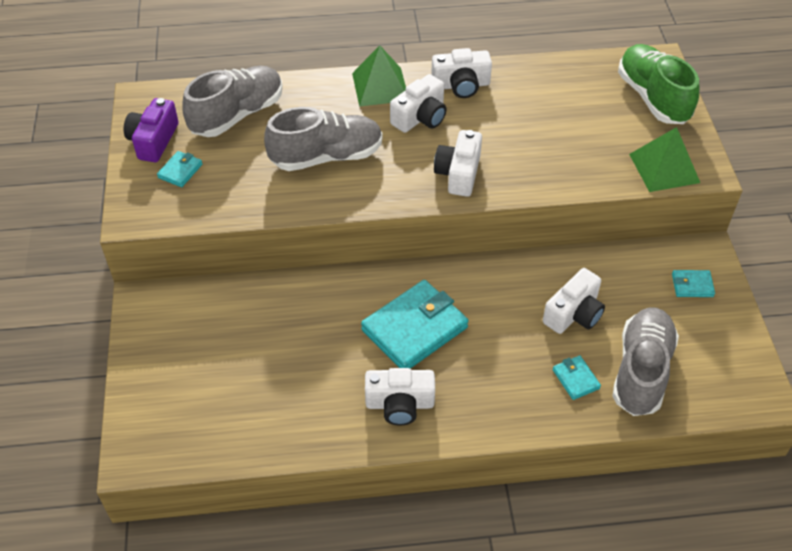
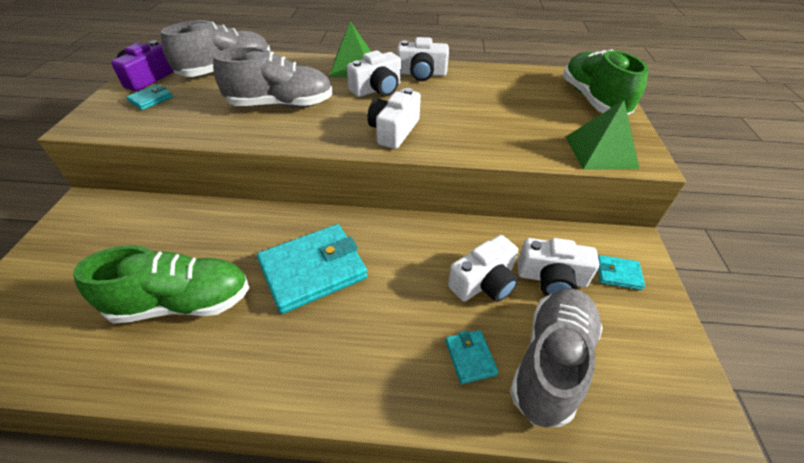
camera: 10 degrees right, 5 degrees down
(310, 378) = (182, 303): none -> green shoe
(399, 404) = (259, 350): white camera -> white camera (551, 278)

